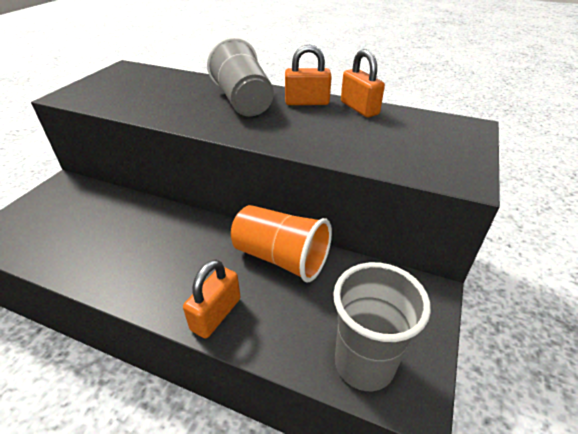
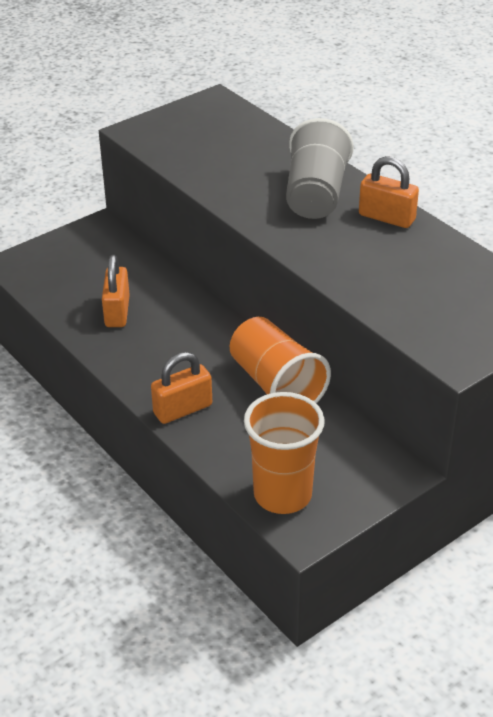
camera: 30 degrees right, 0 degrees up
(359, 108) = (440, 244): orange padlock -> orange padlock (117, 312)
(364, 363) = (282, 495): grey cup -> orange cup

